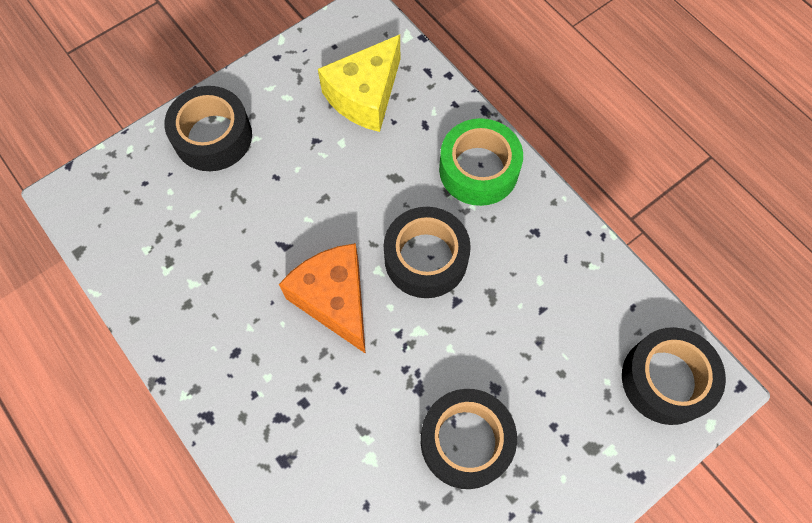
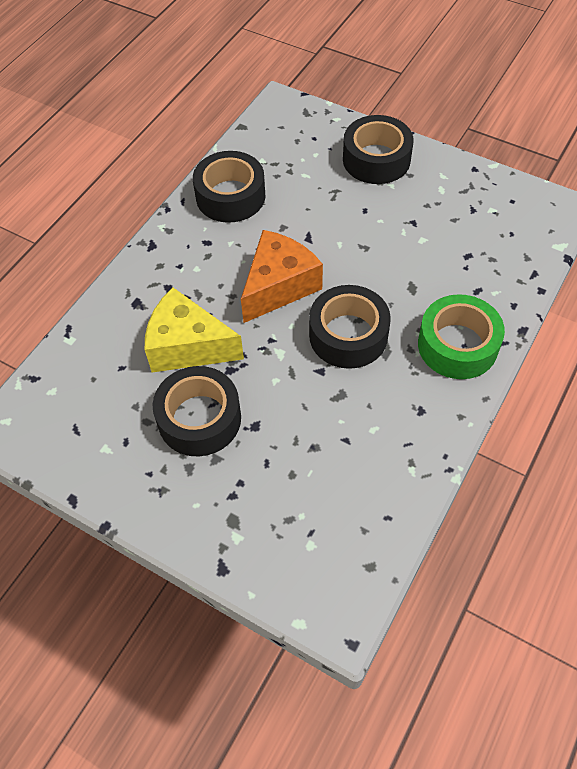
camera: 70 degrees right, 10 degrees down
(365, 96) = (477, 239): yellow cheese -> yellow cheese (188, 346)
(666, 380) = (326, 568): black tape -> black tape (230, 196)

